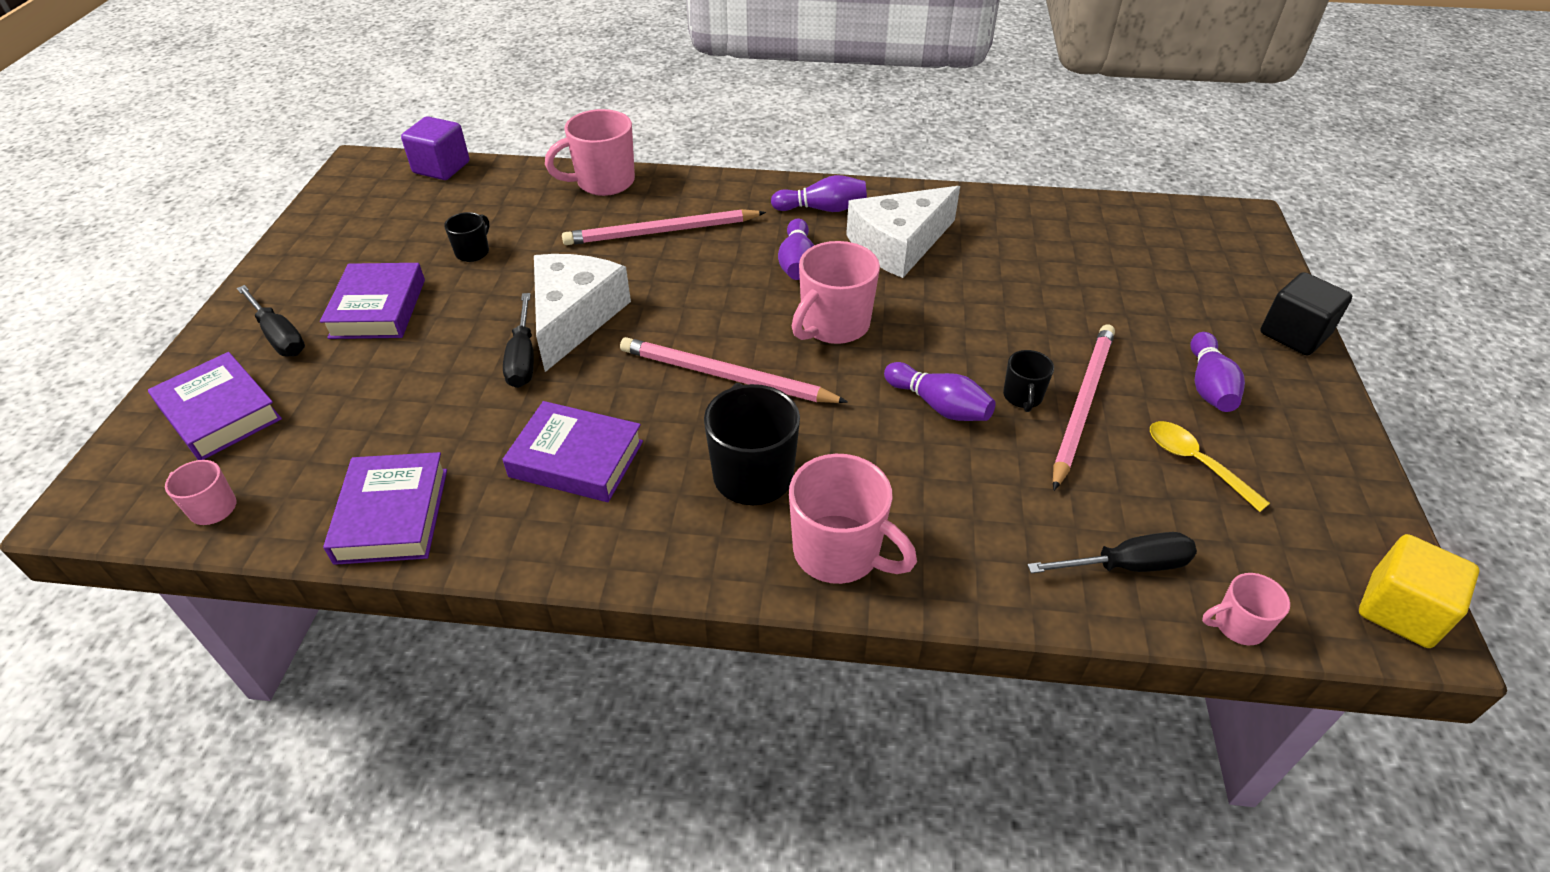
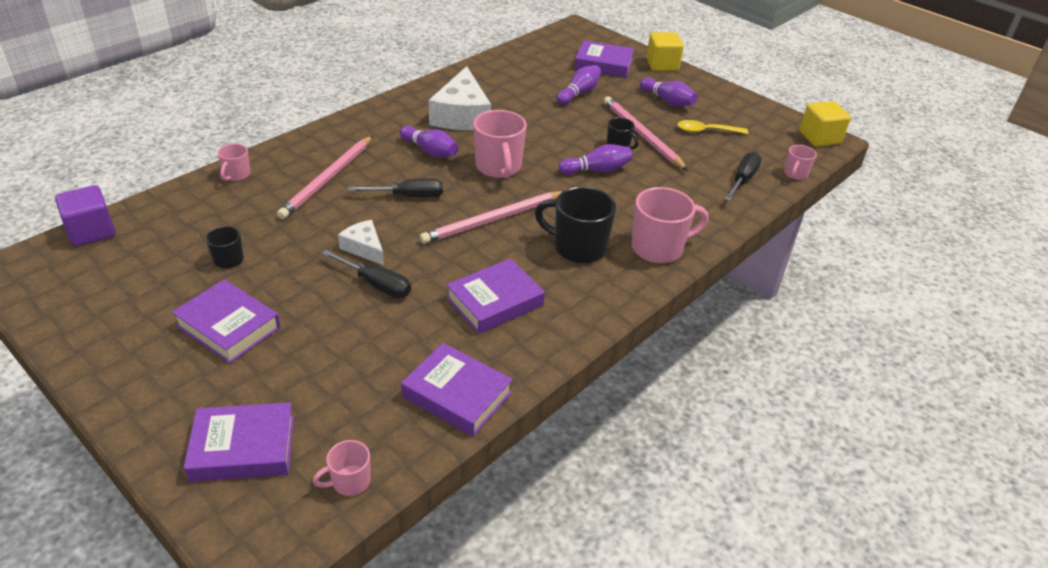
camera: 55 degrees left, 5 degrees down
(279, 336) = (189, 387): black screwdriver -> black screwdriver (408, 196)
(574, 317) = (364, 248): white cheese -> white cheese, size x0.53
(603, 182) = (236, 175): pink mug -> pink mug, size x0.53
(822, 209) = (394, 119): purple bowling pin -> purple bowling pin (579, 93)
(1196, 285) = (603, 64): none -> purple book
(1294, 334) = (662, 65): black cube -> yellow cube

